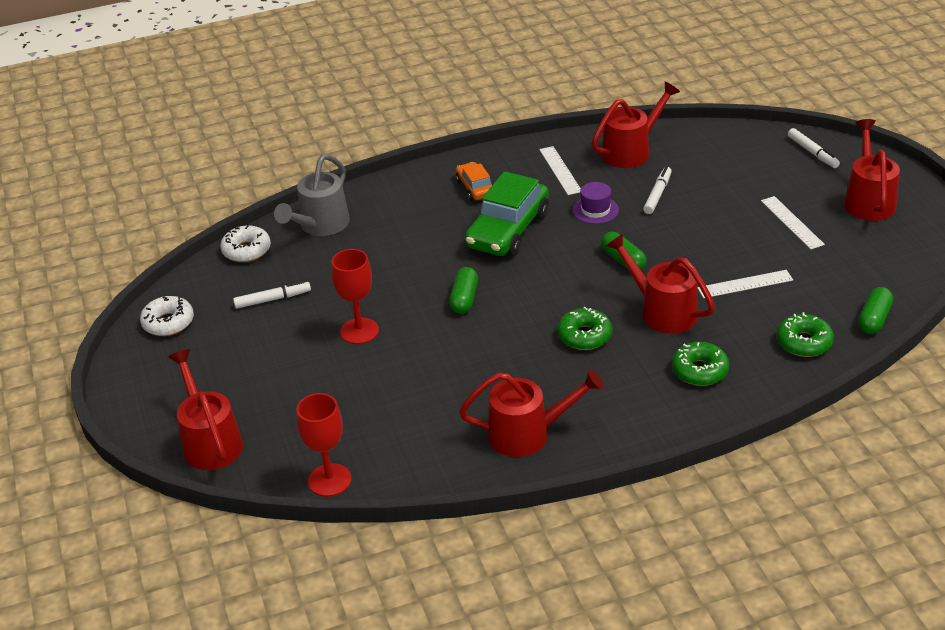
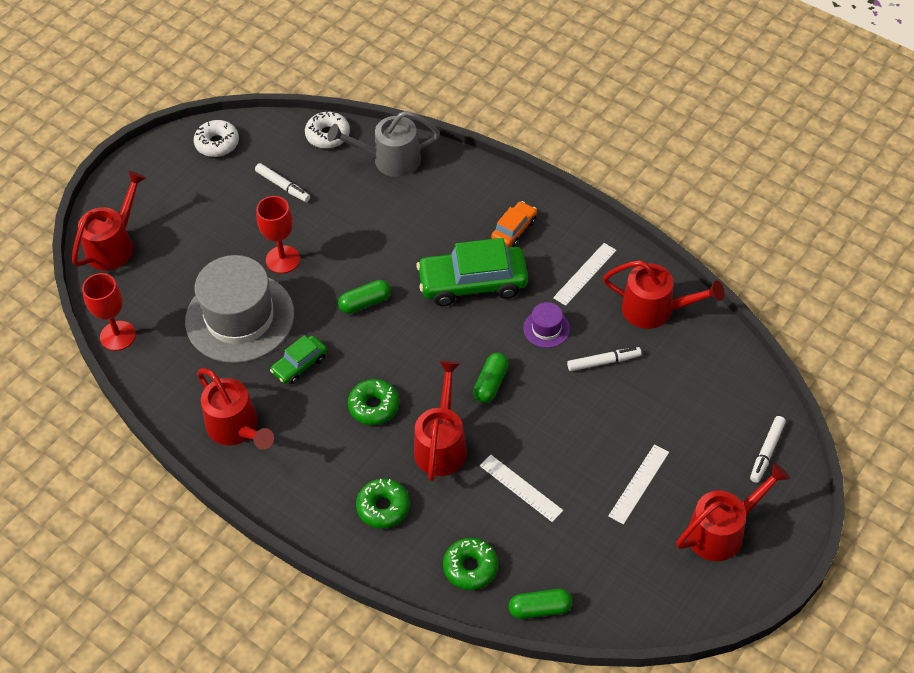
camera: 55 degrees right, 15 degrees up
(398, 384) = (240, 318): none -> grey hat
(493, 365) = (299, 365): none -> green car

